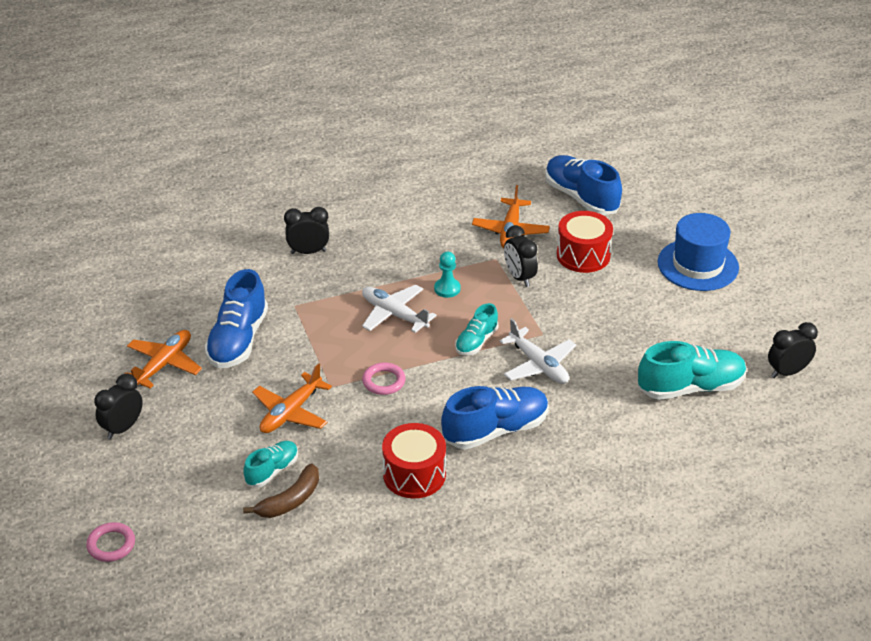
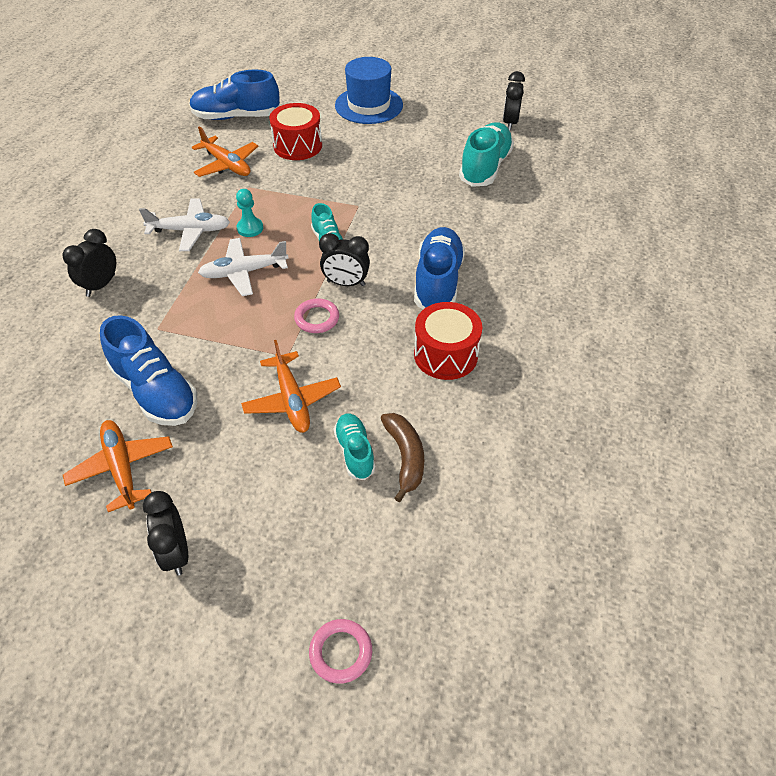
camera: 55 degrees left, 10 degrees up
(519, 277) = (283, 186): black clock -> black clock (346, 283)
(539, 365) = (389, 224): white plane -> white plane (190, 230)

